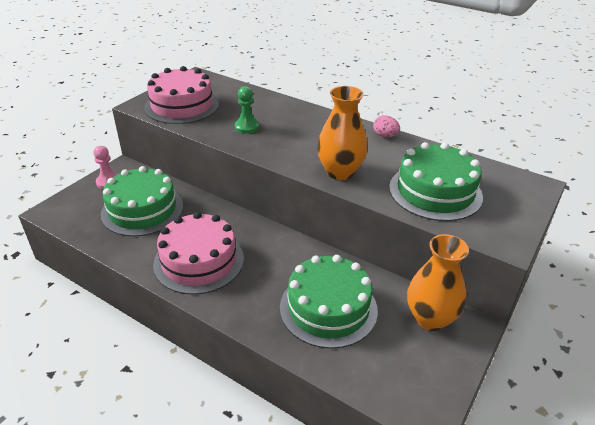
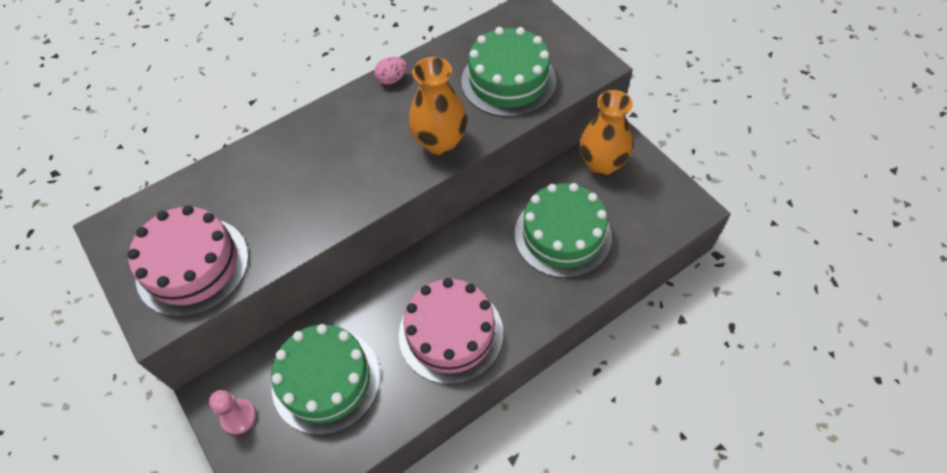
camera: 65 degrees left, 20 degrees up
(247, 127) = (297, 203): green pawn -> none

